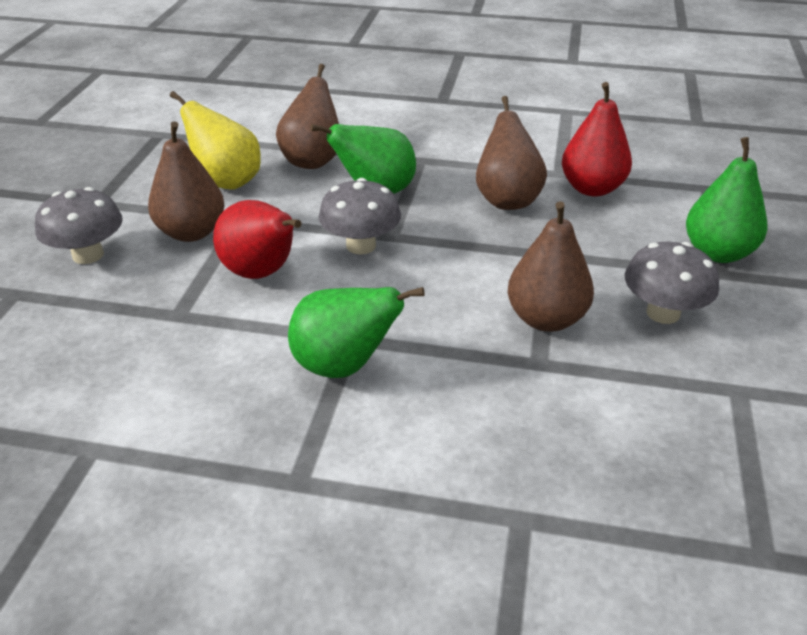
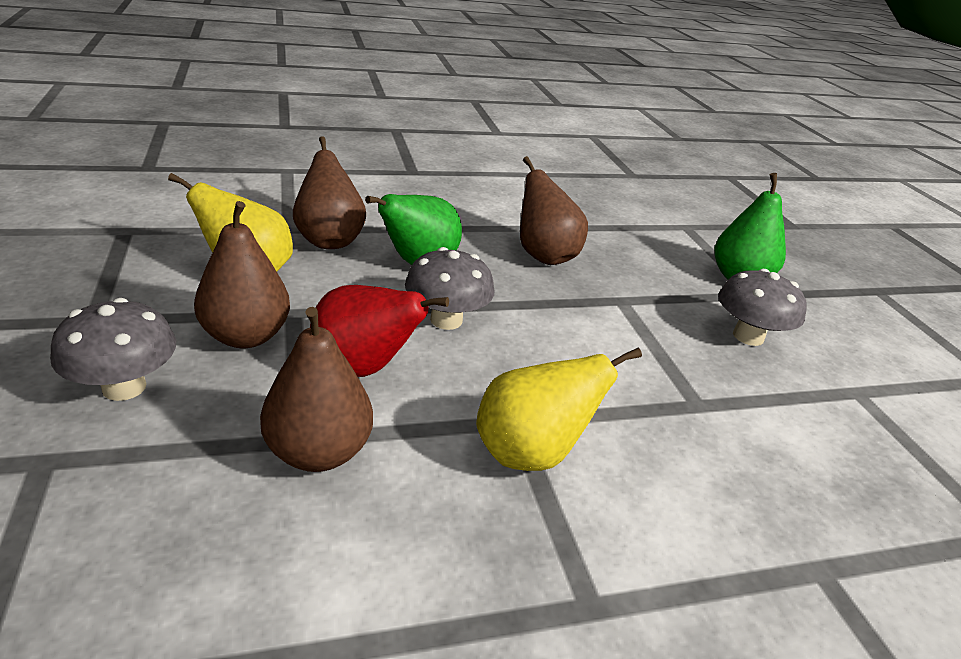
camera: 30 degrees left, 5 degrees down
(344, 366) = (531, 453): green pear -> yellow pear
(546, 319) = (668, 361): brown pear -> brown pear (318, 452)
(592, 188) = (603, 237): red pear -> none

